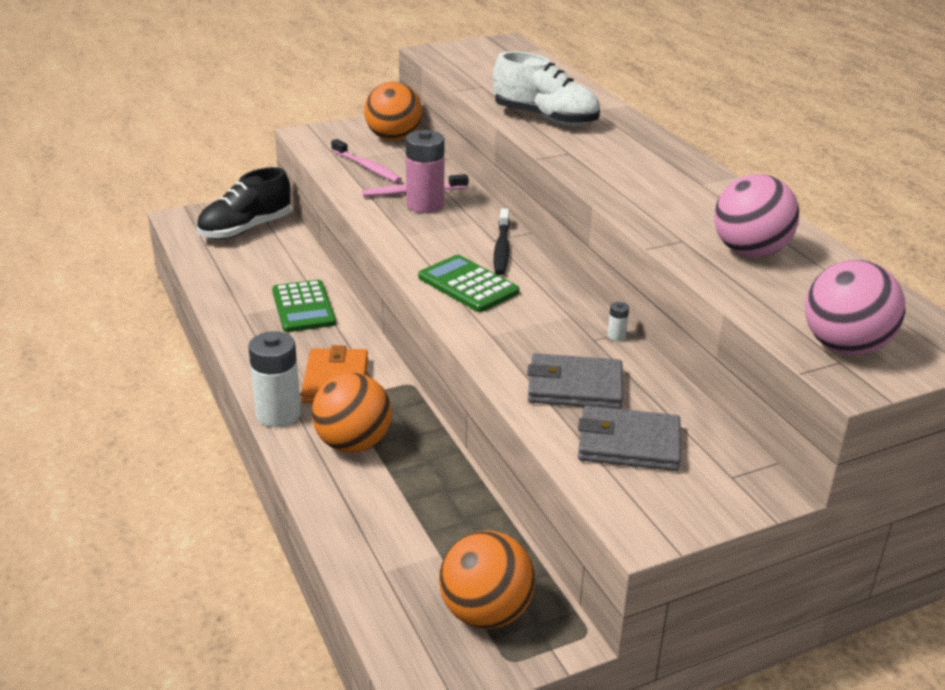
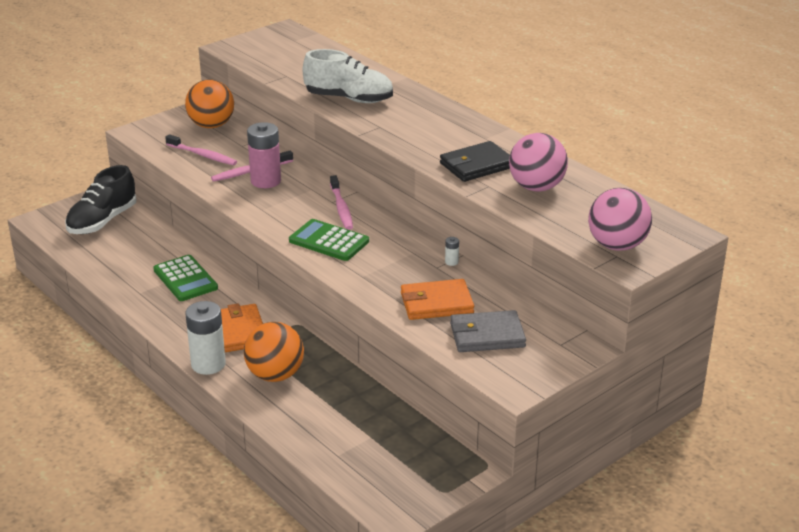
camera: 15 degrees left, 0 degrees up
(486, 612) = (417, 467): orange ball -> none
(502, 248) = (341, 208): black toothbrush -> pink toothbrush
(574, 387) = (436, 303): grey wallet -> orange wallet
(676, 213) = (476, 165): none -> black wallet

